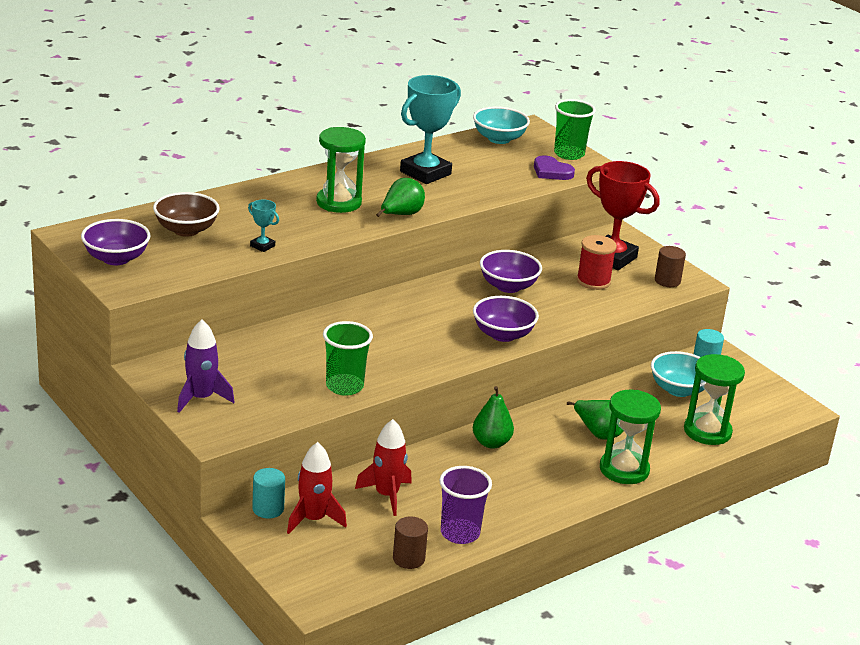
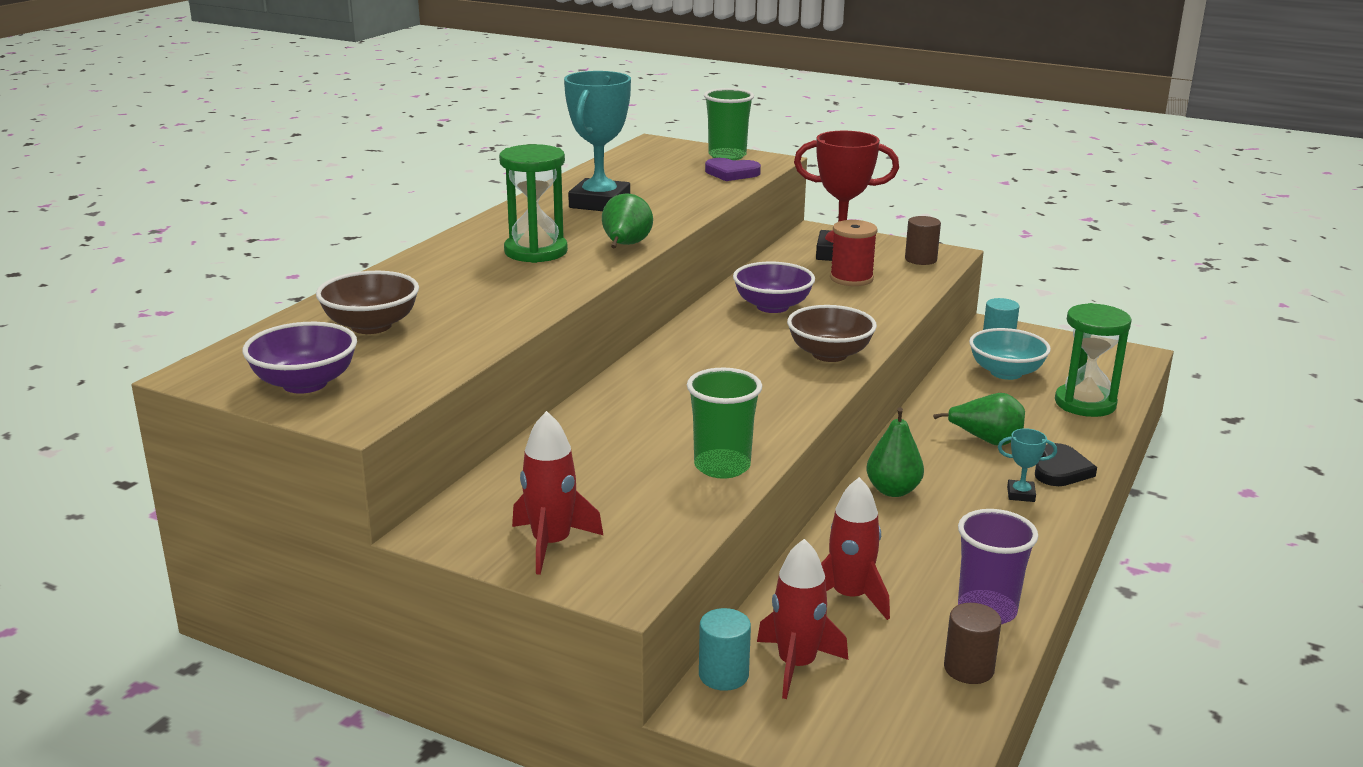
camera: 25 degrees left, 5 degrees down
(201, 398) = (551, 544): purple rocket -> red rocket
(262, 246) = (496, 317): turquoise trophy -> turquoise trophy (1020, 494)
(499, 139) = (637, 158): turquoise bowl -> none
(503, 334) = (829, 354): purple bowl -> brown bowl
(624, 469) = (1061, 470): green hourglass -> black heart

